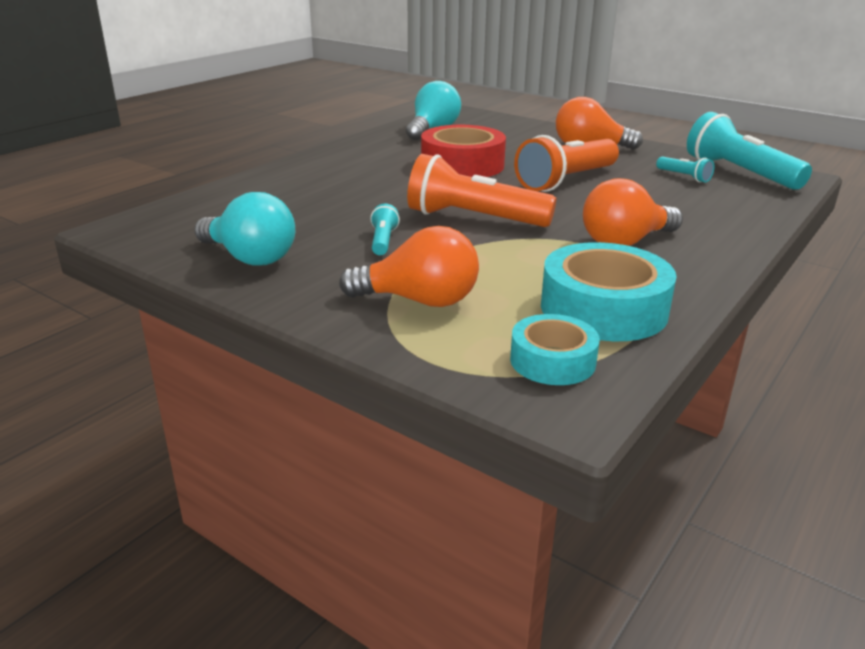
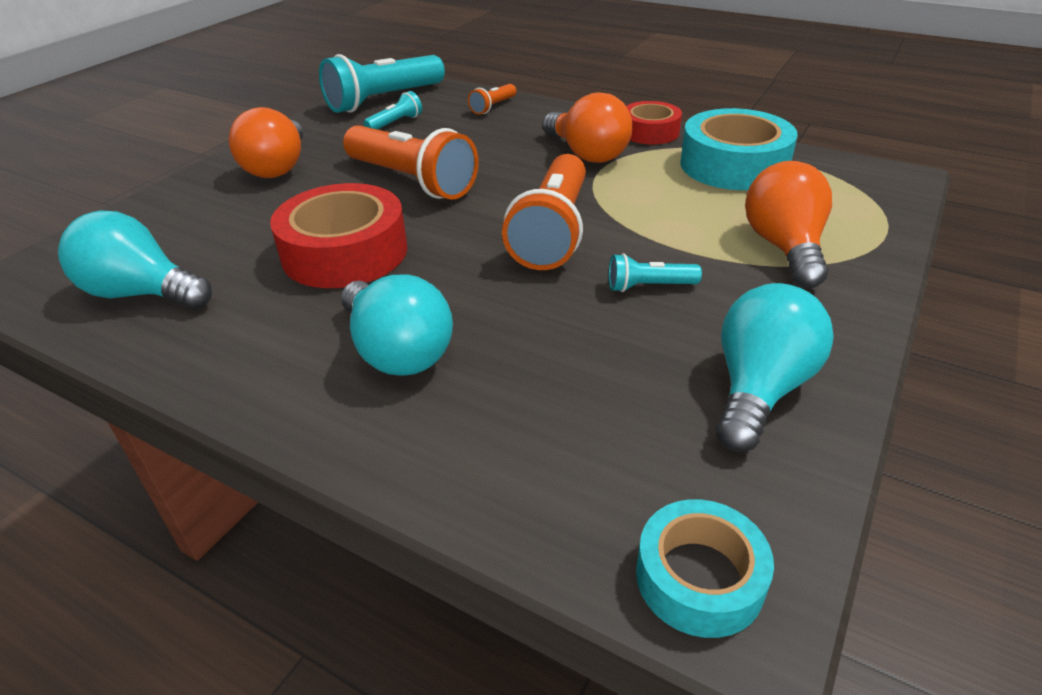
camera: 95 degrees left, 10 degrees up
(349, 176) = (397, 351): none -> turquoise light bulb
(552, 361) = (837, 184): turquoise tape -> turquoise tape (699, 578)
(692, 277) = (650, 132): none -> red tape
(740, 211) = (493, 107): none -> orange flashlight

